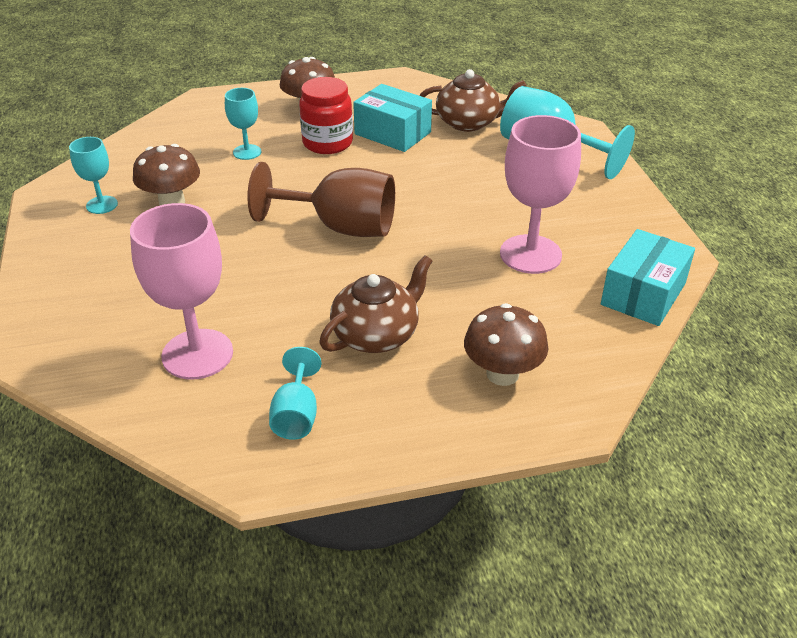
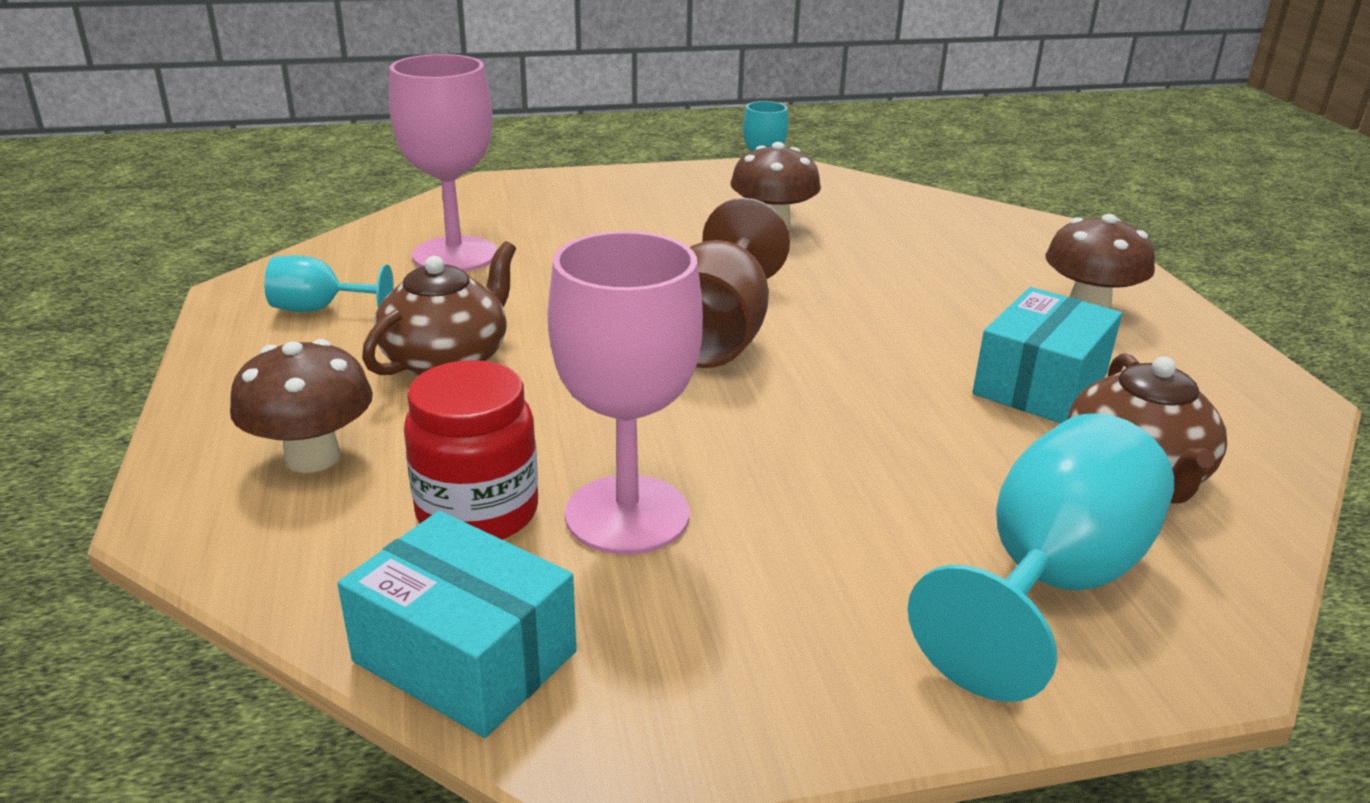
camera: 90 degrees right, 10 degrees down
(247, 152) = (919, 266): turquoise goblet -> none
(327, 143) = (974, 324): red jar -> red jar (477, 513)
(377, 334) = (447, 359): brown teapot -> brown teapot turned 105 degrees counterclockwise

